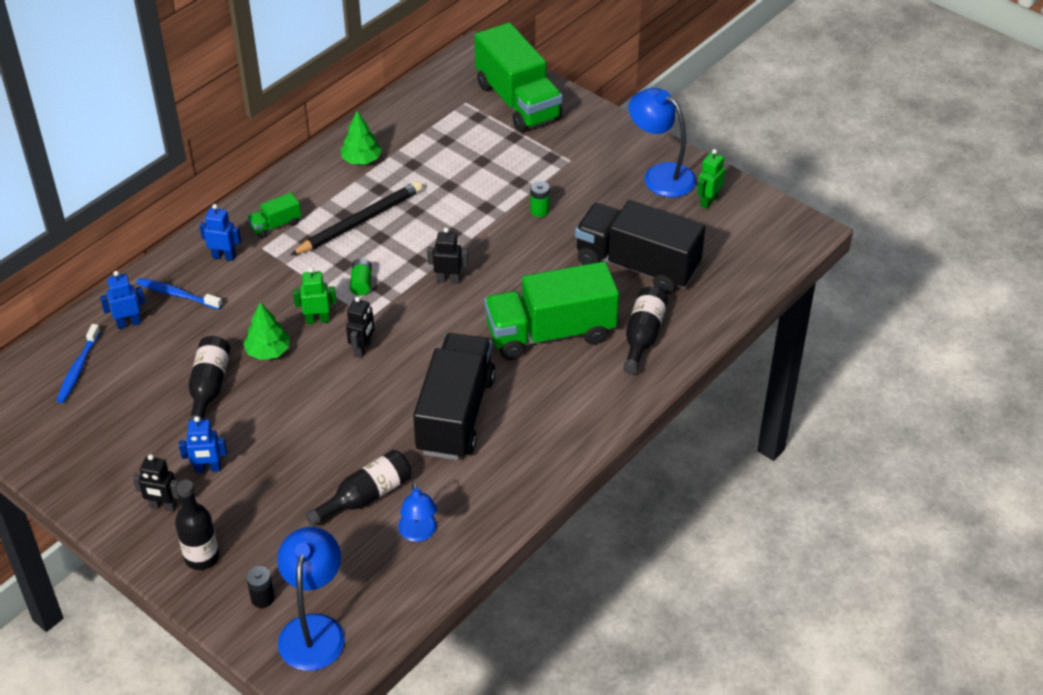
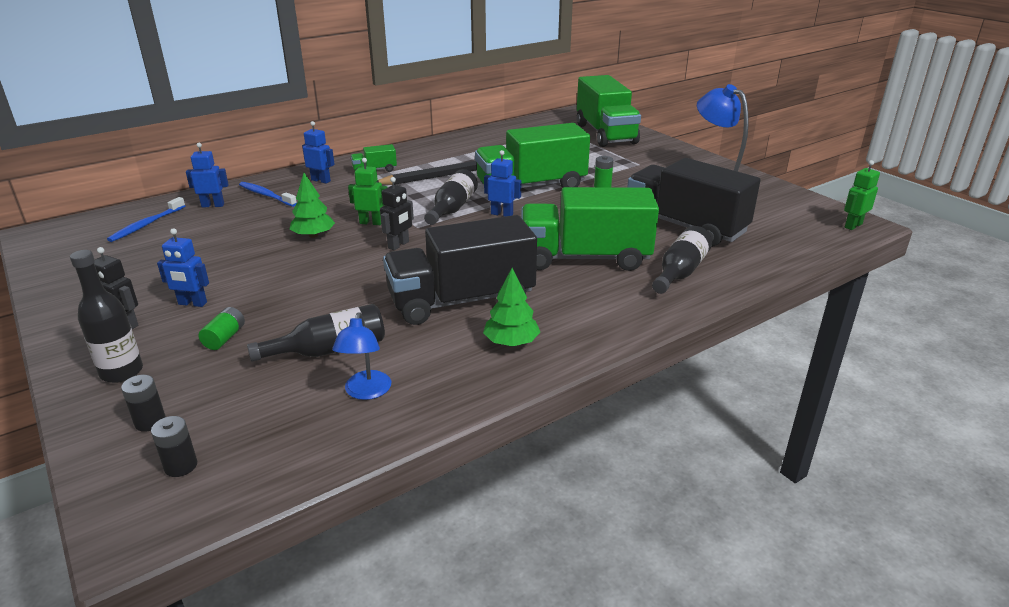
camera: 15 degrees right, 15 degrees down
(209, 388) = (243, 250): black bottle -> black bottle (452, 209)
(314, 629) = (181, 466): blue lamp -> black battery
(361, 160) = (465, 147): green tree -> green tree (511, 342)
(361, 283) = (423, 207): green battery -> green battery (224, 338)
(448, 280) = (502, 214): black robot -> blue robot
(455, 415) = (461, 301): black truck -> black truck turned 135 degrees counterclockwise
(463, 226) = (531, 187): none -> green truck
(708, 201) = (762, 197): green robot -> green robot (853, 225)

